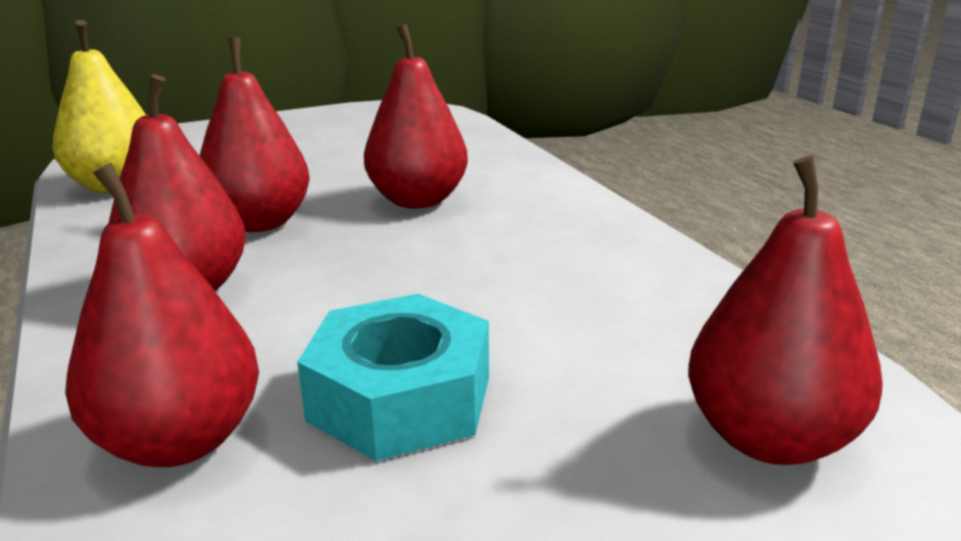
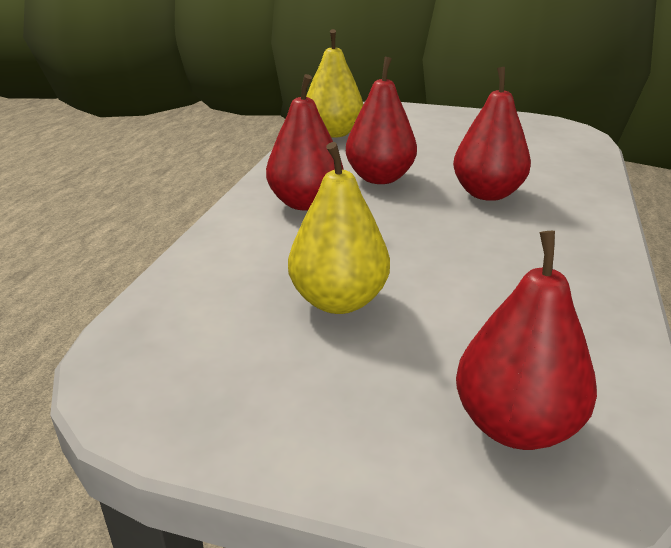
camera: 40 degrees right, 5 degrees up
(180, 441) = (226, 274): red pear -> none
(400, 398) = (338, 301): turquoise nut -> yellow pear

